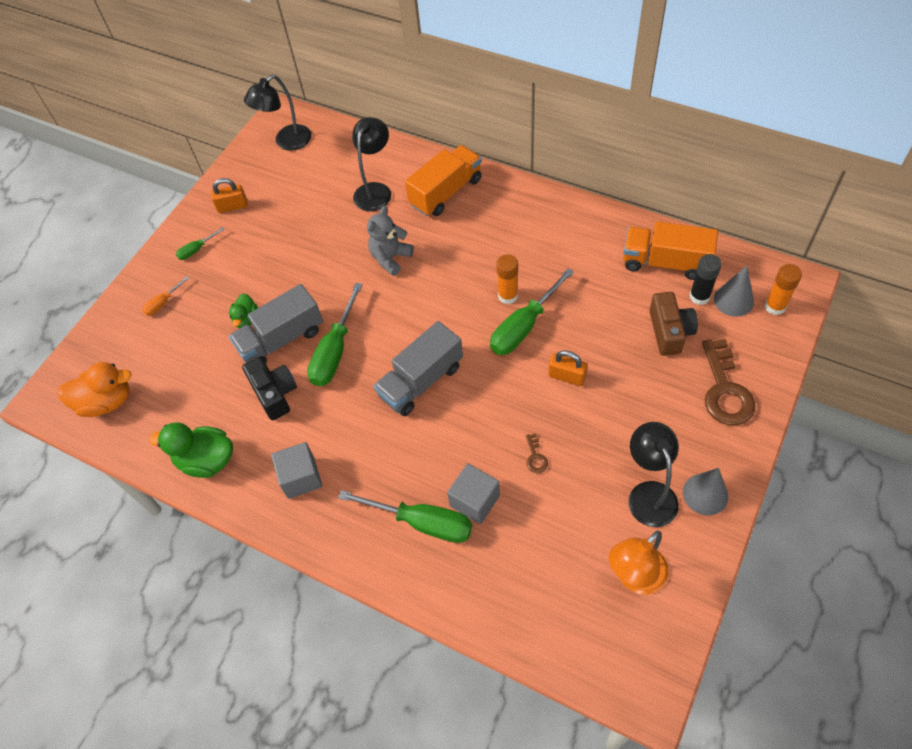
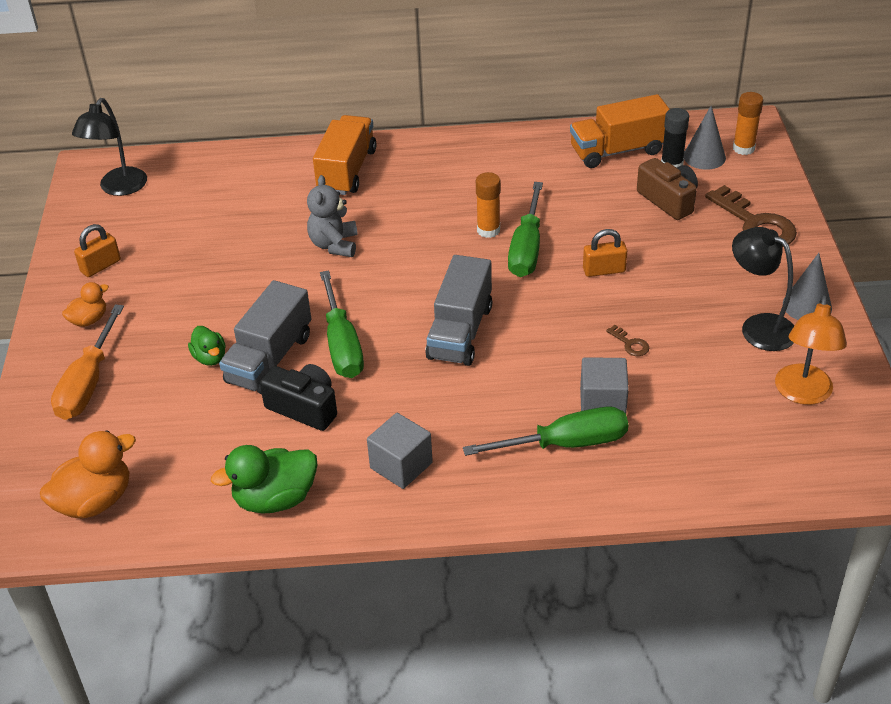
camera: 35 degrees left, 15 degrees down
(163, 303) = (88, 383): orange screwdriver -> orange screwdriver, size x2.05
(197, 250) = (89, 320): green screwdriver -> orange duck
(375, 190) = (265, 195): black lamp -> none

